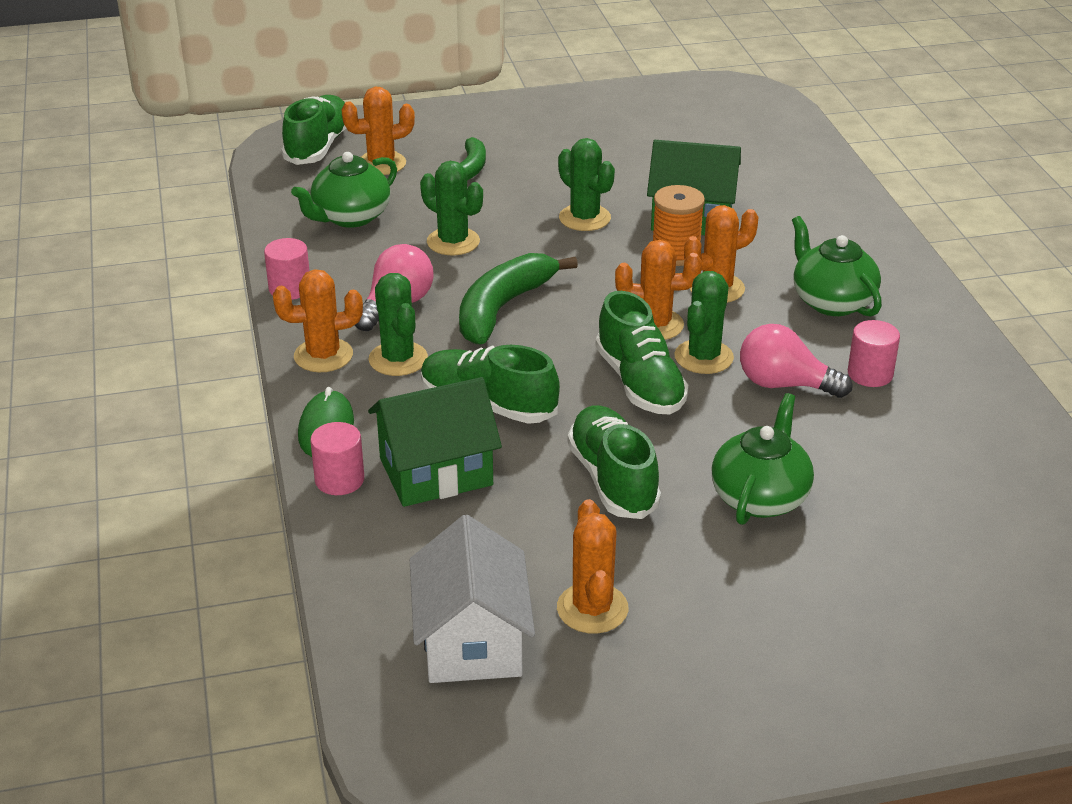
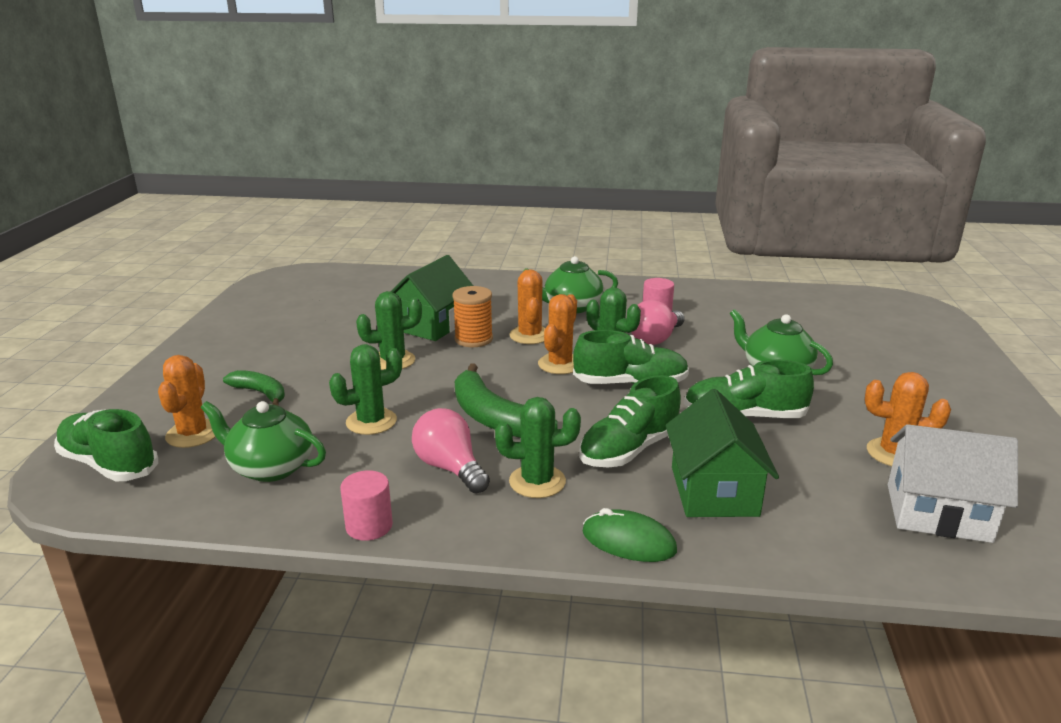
camera: 70 degrees left, 10 degrees down
(323, 356) = (505, 523): orange cactus -> none
(339, 480) = (712, 546): pink cylinder -> none
(350, 217) = (271, 467): green teapot -> green teapot turned 135 degrees clockwise

